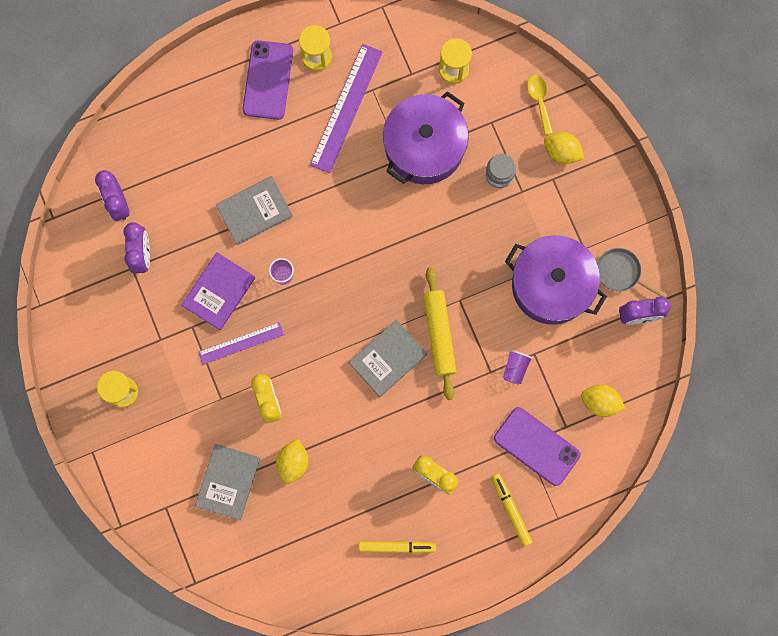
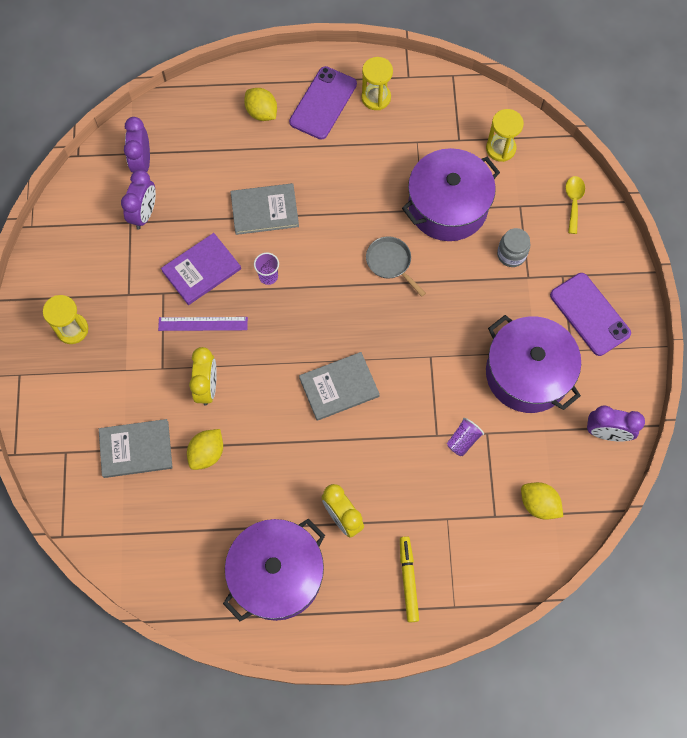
camera: 20 degrees right, 10 degrees down
(228, 482) = (136, 449): grey book -> grey book turned 45 degrees clockwise
(346, 108) = (386, 149): purple ruler -> none
(396, 547) = (277, 574): yellow marker -> purple pot
(439, 334) = (398, 382): yellow rolling pin -> none
(536, 446) = (458, 525): purple phone -> purple phone (589, 314)
(561, 152) = (579, 254): yellow lemon -> yellow lemon (261, 113)
(621, 273) = (602, 385): grey pan -> grey pan (390, 263)

